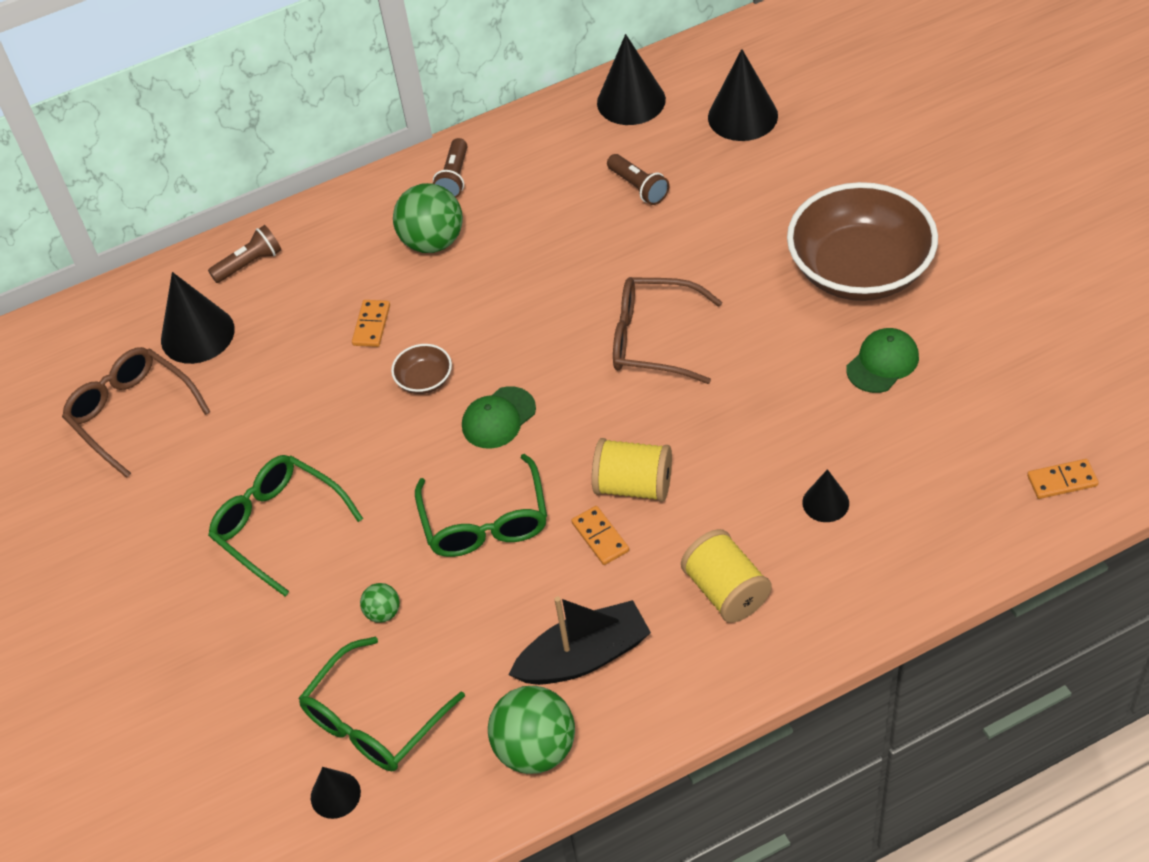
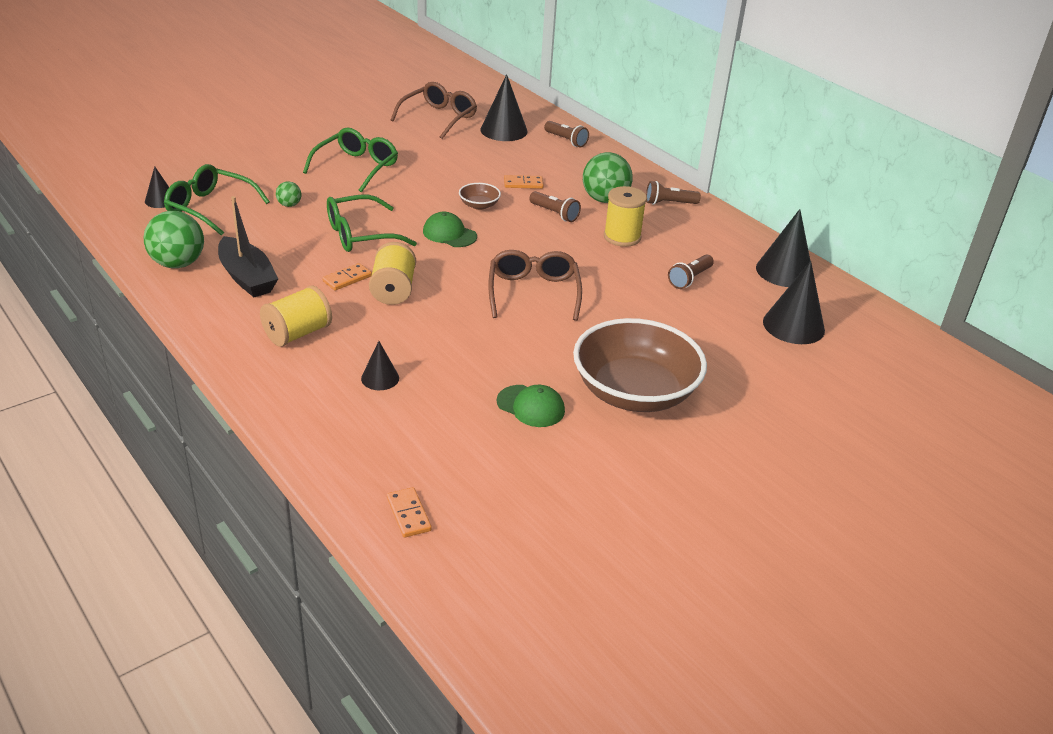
camera: 70 degrees right, 15 degrees down
(462, 299) = (554, 214): none -> brown flashlight
(532, 237) = (622, 237): none -> yellow spool

